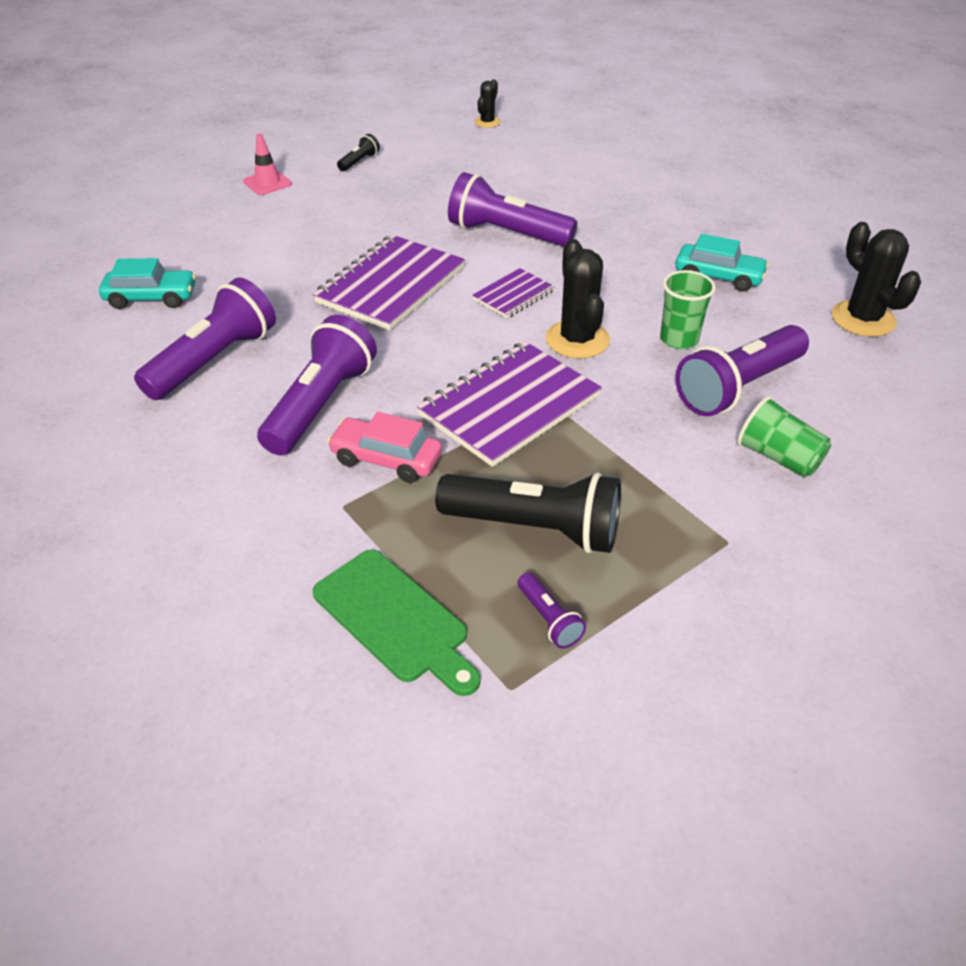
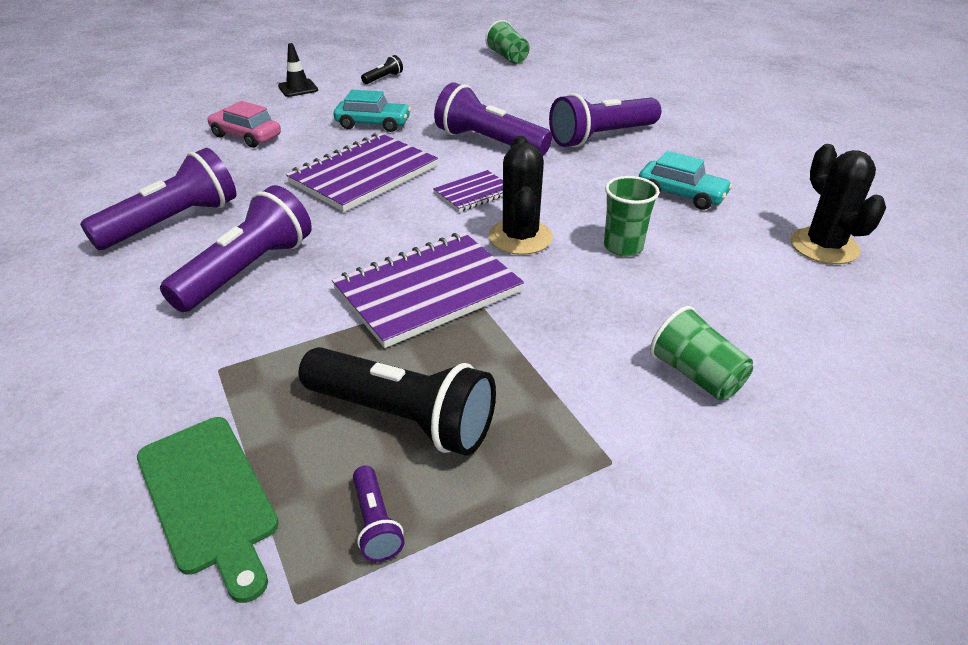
camera: 10 degrees right, 5 degrees down
(151, 298) = (150, 166): turquoise car -> turquoise car (373, 124)
(267, 183) = (298, 88): pink traffic cone -> black traffic cone
(386, 459) = (283, 328): pink car -> pink car (246, 136)
(487, 122) = (508, 57): black cactus -> green cup
(738, 387) = (672, 298): purple flashlight -> purple flashlight (601, 137)

